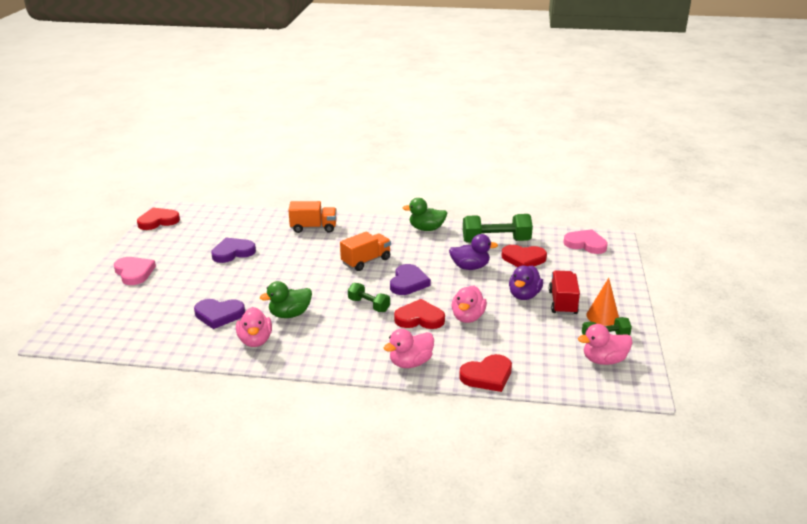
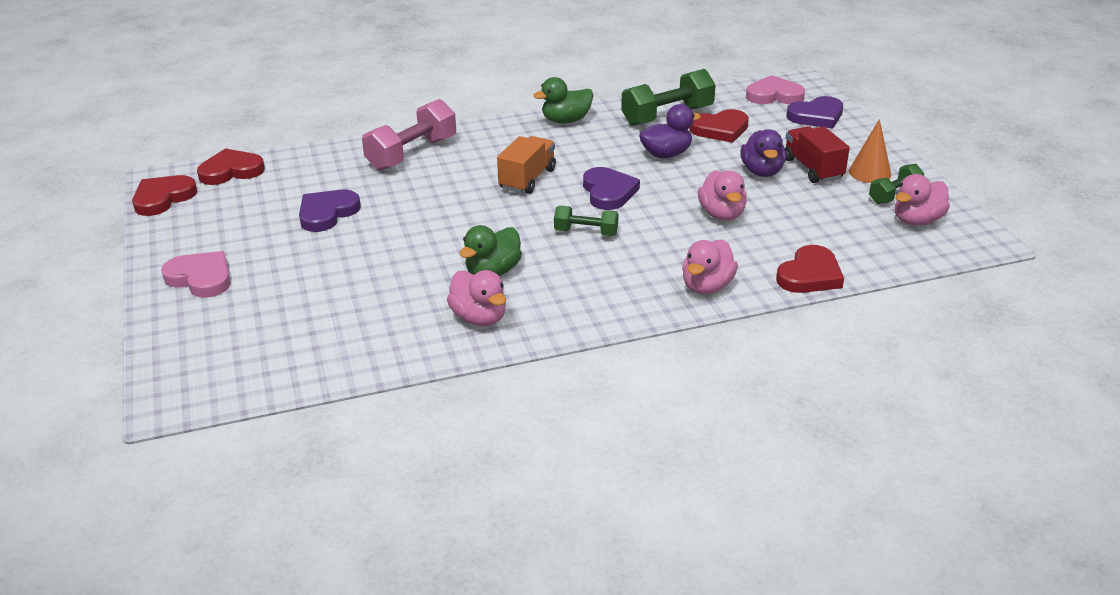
camera: 25 degrees left, 5 degrees up
(219, 315) = (393, 300): purple heart -> purple heart (816, 116)
(313, 228) = (412, 154): orange truck -> pink dumbbell
(419, 318) = (665, 231): red heart -> red heart (231, 171)

